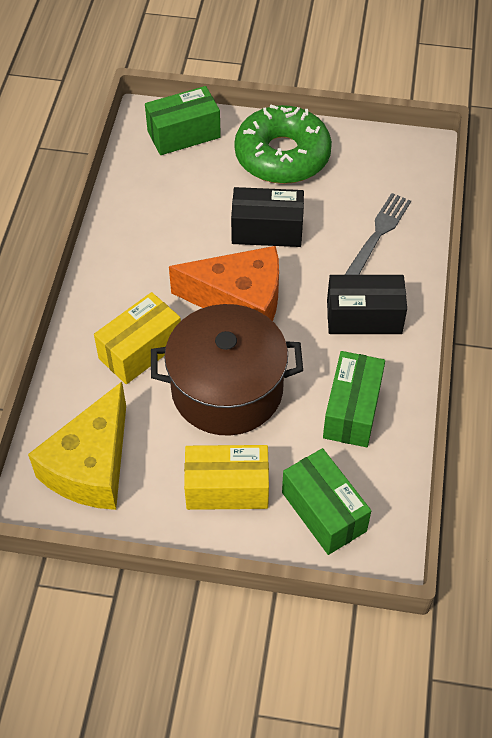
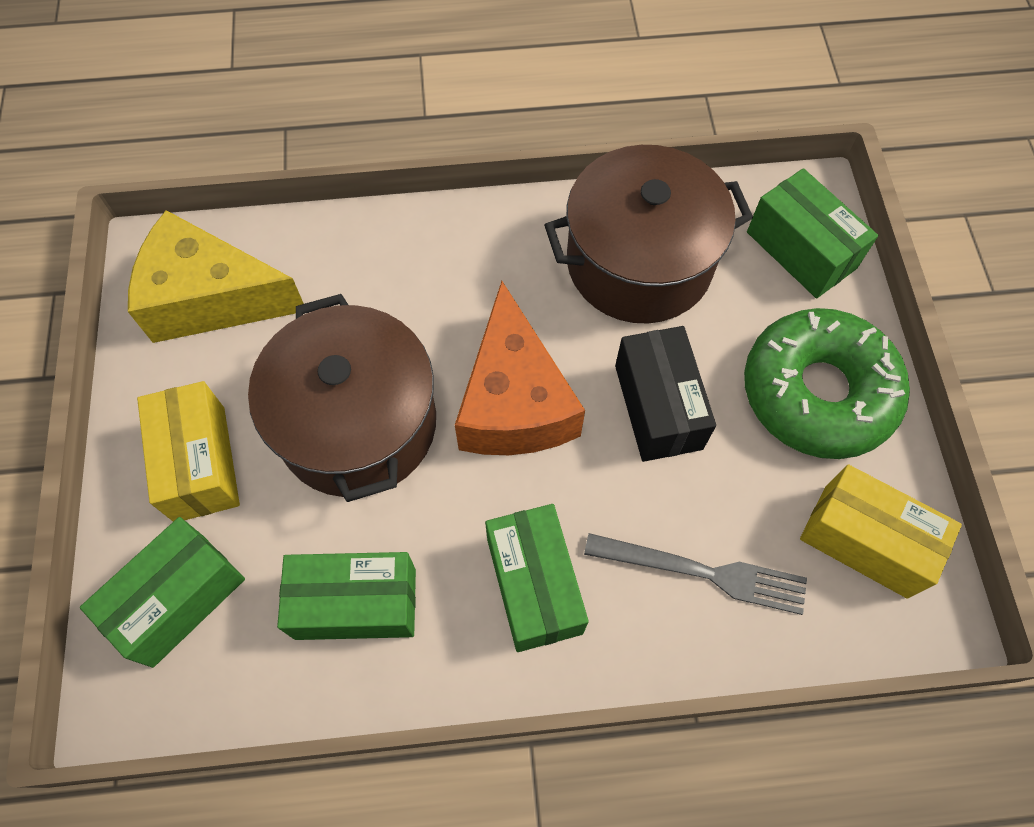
camera: 75 degrees right, 10 degrees up
(140, 350) = (397, 303): yellow box -> yellow box (865, 541)
(161, 213) = (639, 262): none -> brown pot
(364, 317) = (534, 585): black box -> green box

